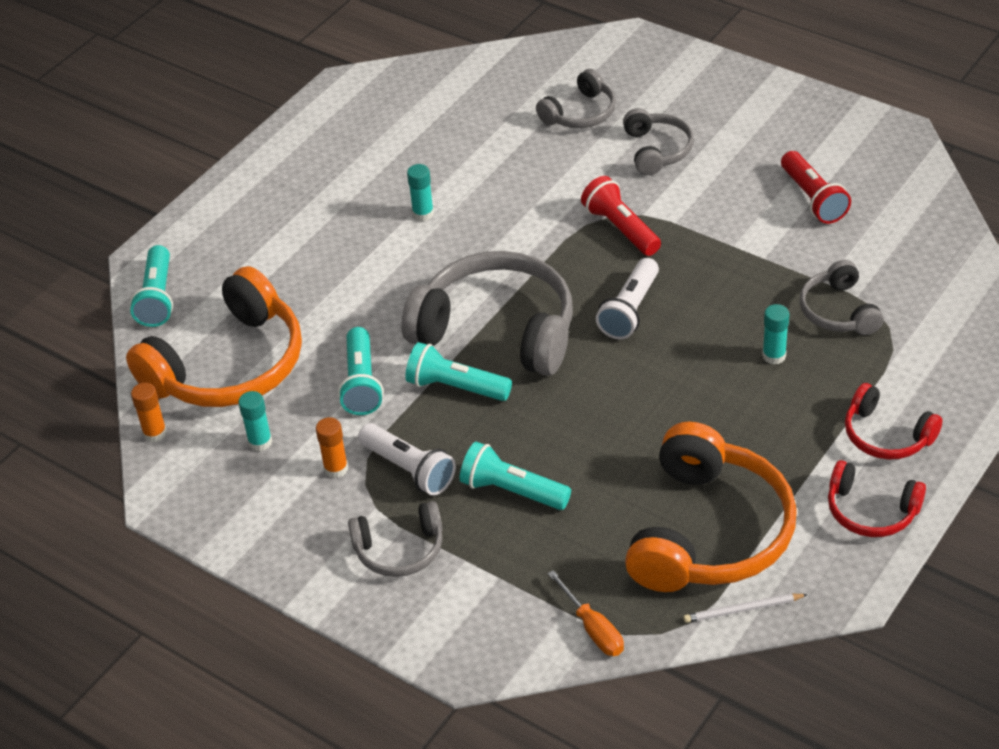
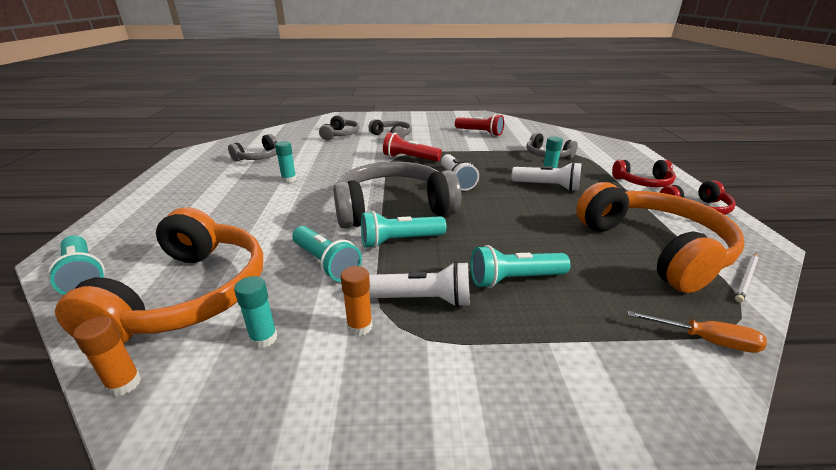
camera: 40 degrees left, 15 degrees down
(400, 550) = (488, 363): grey headphones -> grey headphones (260, 157)
(735, 380) = (547, 186): none -> white flashlight

